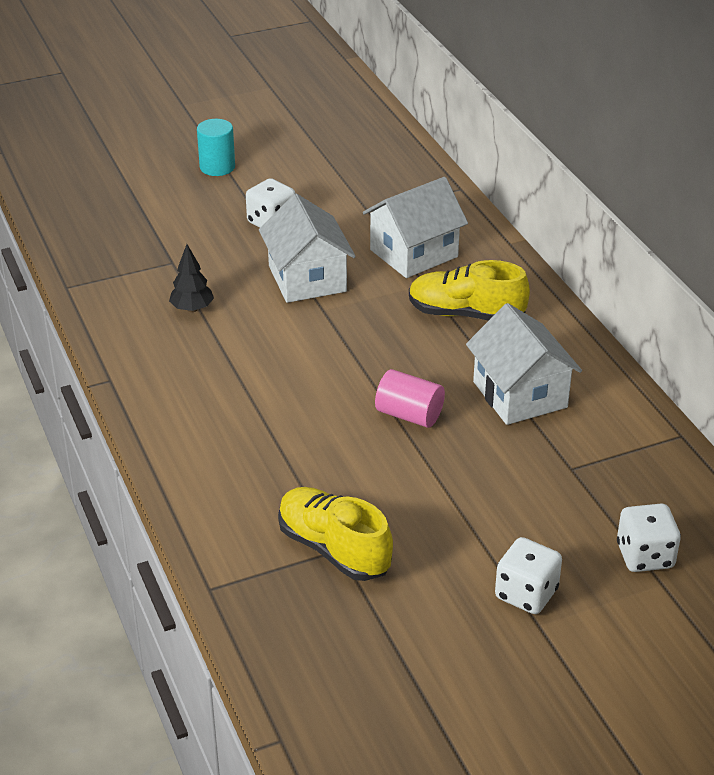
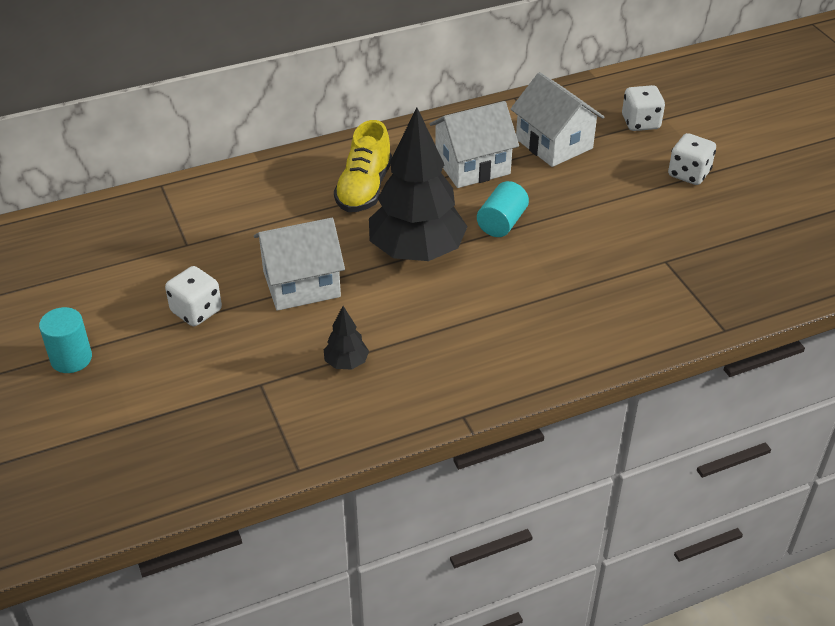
camera: 90 degrees left, 5 degrees up
(334, 549) = (666, 263): yellow shoe -> none
(355, 351) = (416, 252): none -> black tree
(409, 415) = (502, 223): pink cylinder -> turquoise cylinder
(414, 253) = (267, 216): white house -> white house (554, 144)

